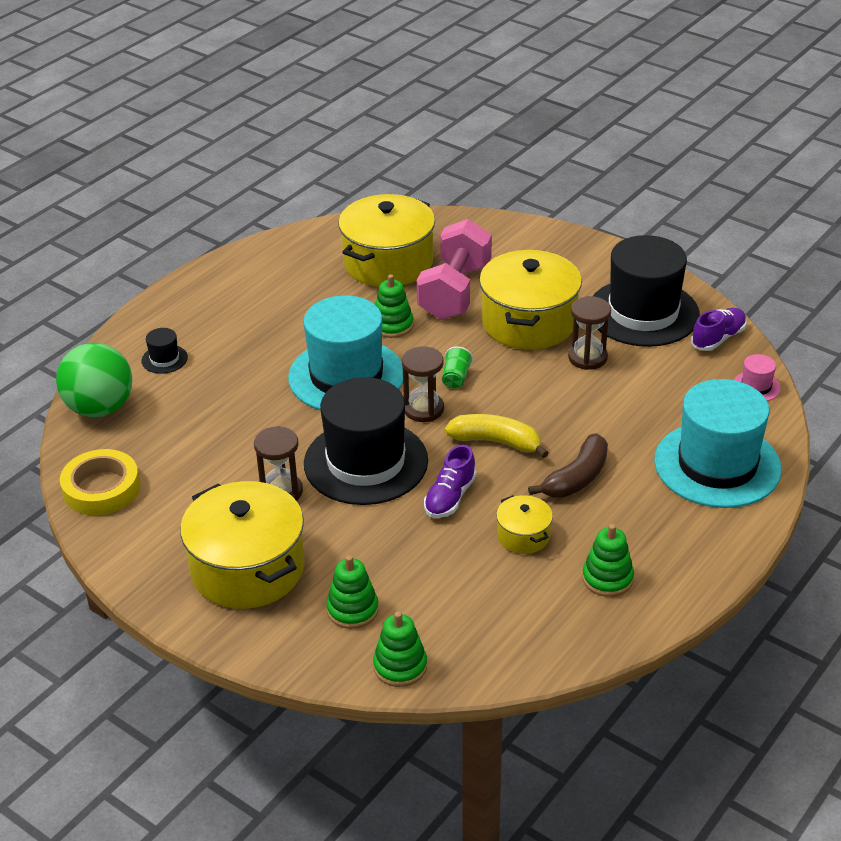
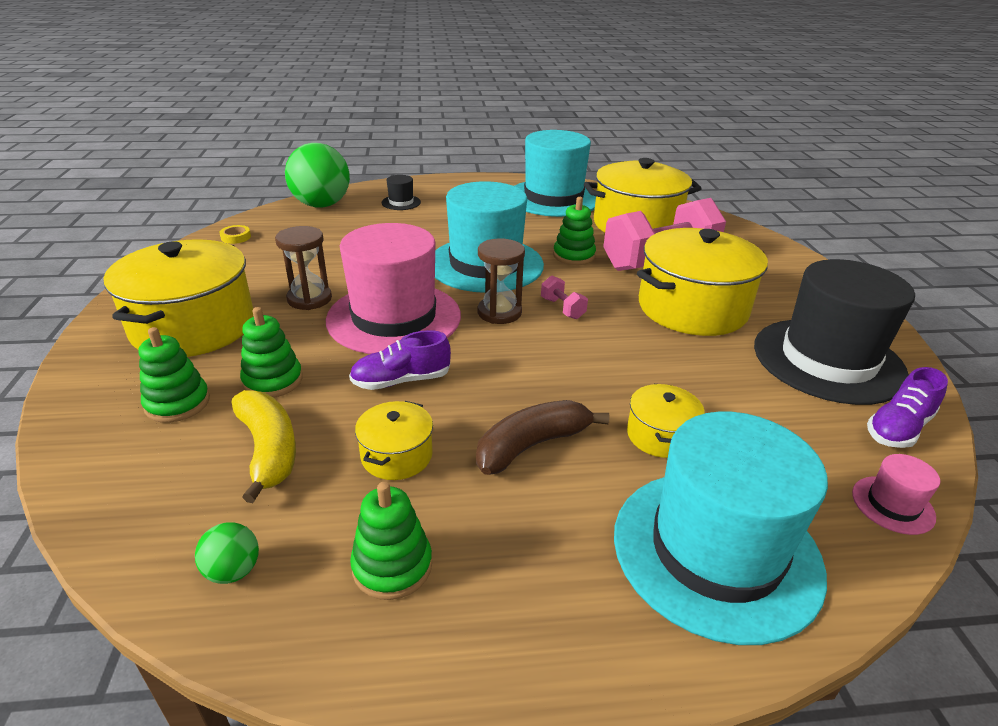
camera: 45 degrees right, 5 degrees down
(101, 488) = (236, 237): yellow tape -> yellow tape, size x0.43
(281, 271) = (553, 198): none -> turquoise hat
(366, 462) = (394, 317): black hat -> pink hat
(400, 666) = (103, 475): green stacking toy -> green stacking toy (273, 380)
(456, 378) = (562, 308): green cup -> pink dumbbell
(497, 442) = (513, 369): yellow banana -> yellow banana (268, 450)
(548, 637) = (233, 571): none -> green ball
(576, 478) = (532, 445): brown banana -> brown banana turned 150 degrees clockwise
(587, 358) = (709, 360): brown hourglass -> none
(625, 425) = (660, 435): none -> yellow pot
(718, 338) = (898, 428): purple shoe -> purple shoe turned 135 degrees clockwise

